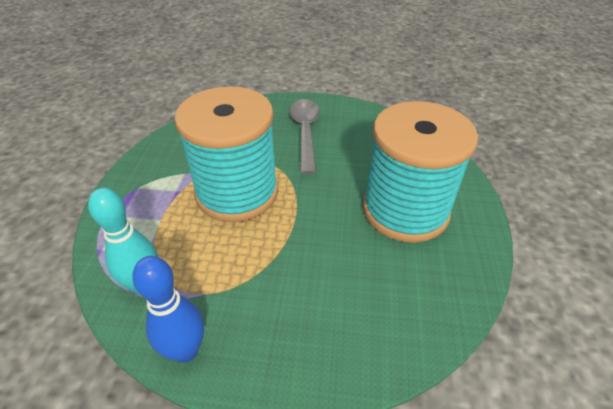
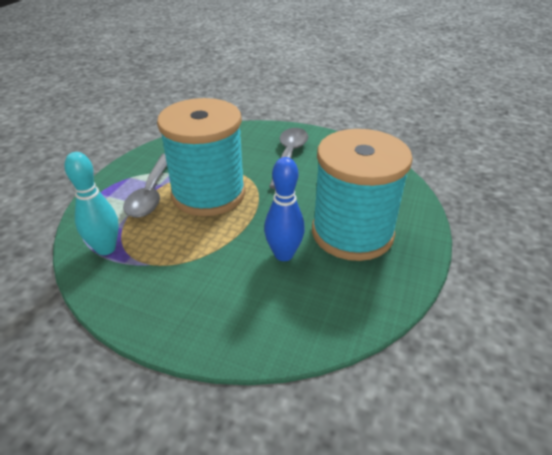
camera: 15 degrees right, 5 degrees down
(171, 203) = (151, 192): none -> grey spoon
(185, 350) = (117, 301): blue bowling pin -> blue bowling pin (284, 254)

